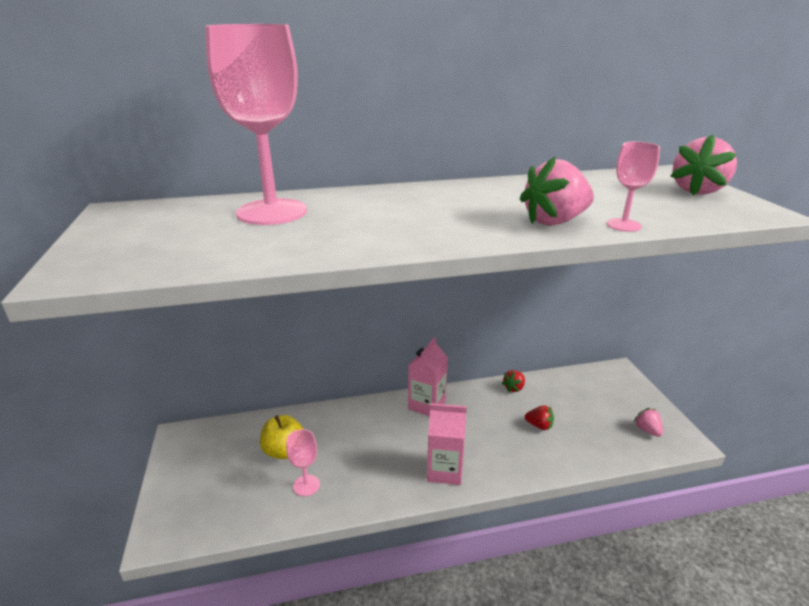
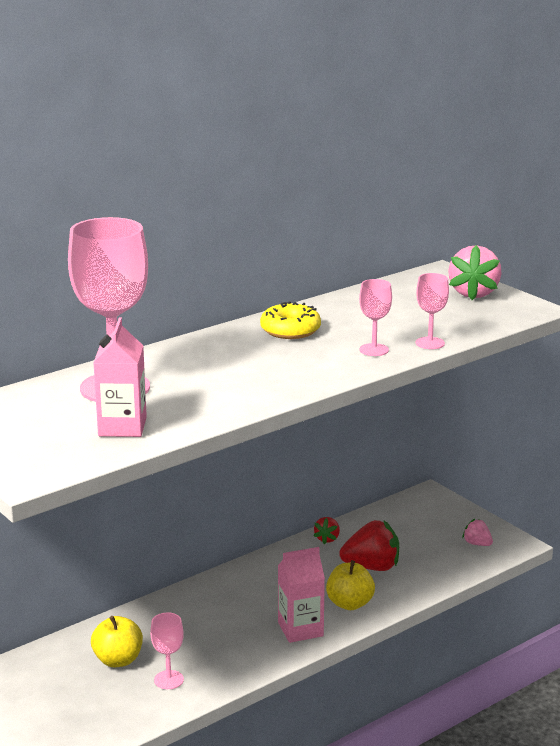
camera: 25 degrees left, 5 degrees down
(427, 405) = (243, 578): pink carton -> pink carton (122, 427)
(483, 193) = (290, 330): none -> yellow donut
(501, 457) = (349, 604): none -> yellow apple
(539, 425) = (372, 567): red strawberry -> red strawberry, size x1.89
(554, 221) = (374, 350): pink strawberry -> pink goblet

